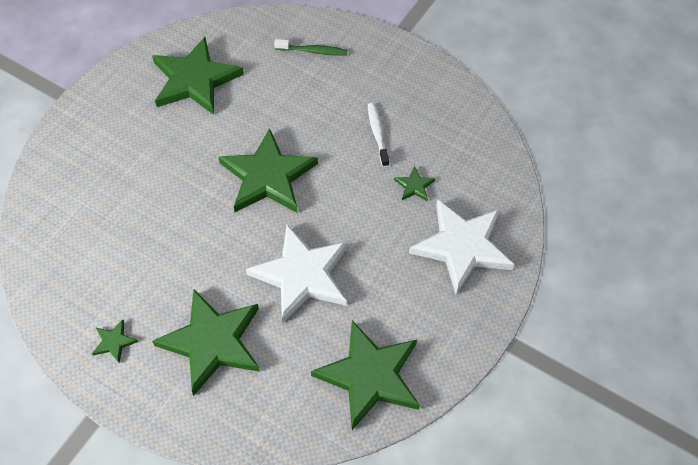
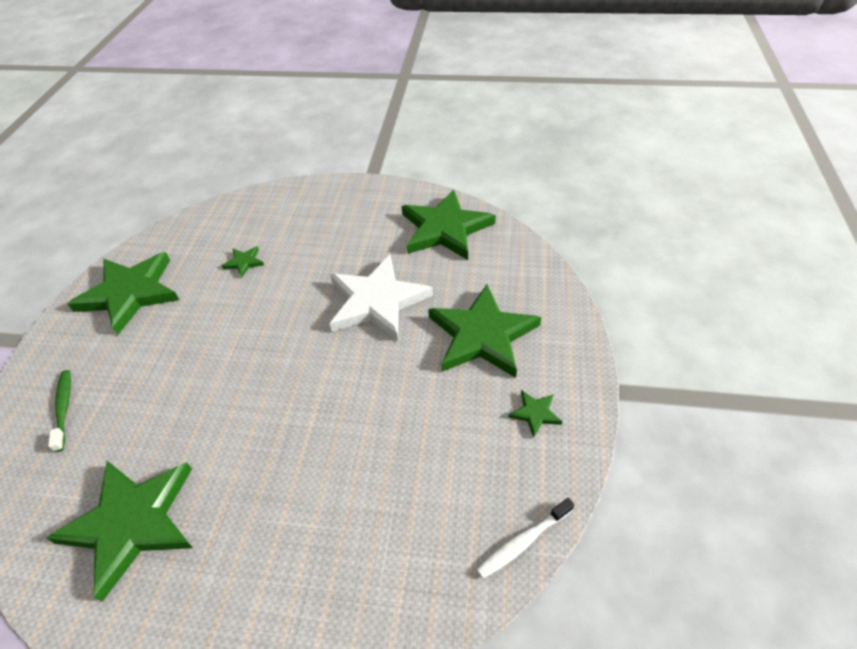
camera: 110 degrees left, 10 degrees down
(268, 176) = (271, 374): green star -> green star (130, 293)
(377, 134) = (186, 307): white toothbrush -> white toothbrush (522, 542)
(462, 247) = (298, 217): white star -> none

